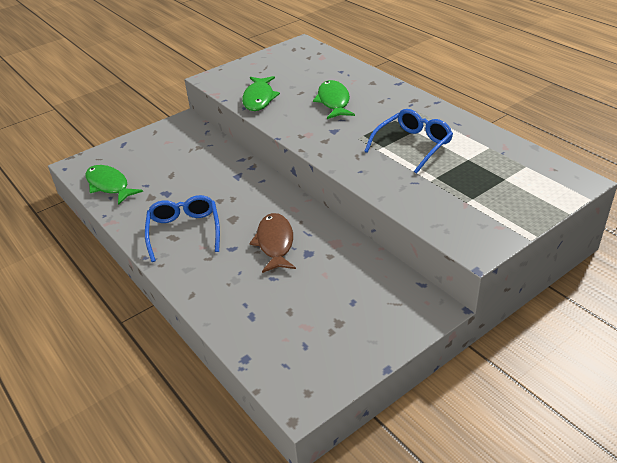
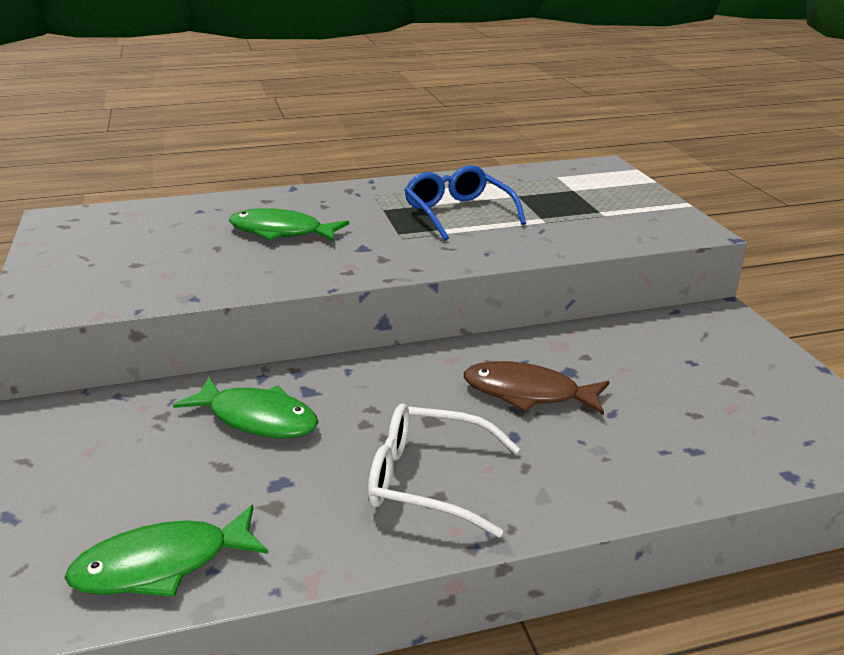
camera: 70 degrees left, 10 degrees down
(184, 231) = (427, 480): blue glasses -> white glasses
(259, 99) = (184, 281): green fish -> green fish (257, 419)

